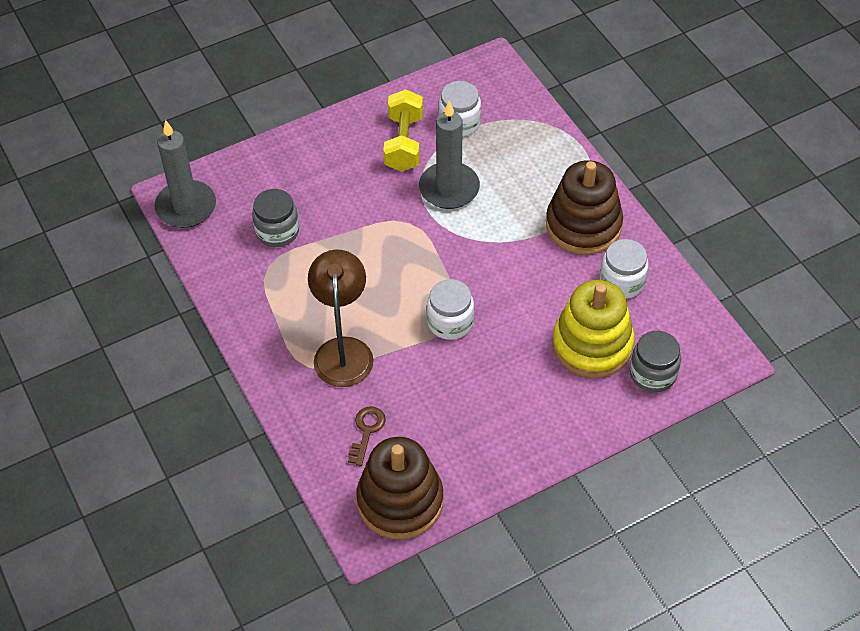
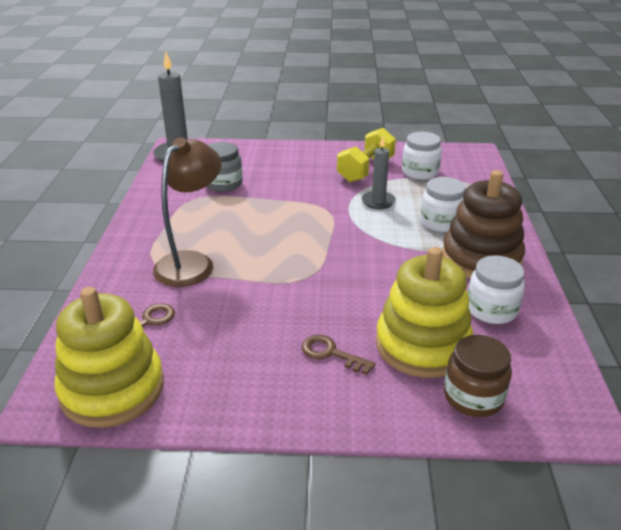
camera: 30 degrees right, 20 degrees down
(400, 501) = (112, 389): brown stacking toy -> yellow stacking toy
(449, 188) = (378, 201): grey candle -> grey candle, size x0.60
(450, 322) = (299, 278): white jar -> white jar (441, 222)
(532, 387) = (331, 353): none -> brown key
(653, 374) = (473, 397): grey jar -> brown jar

